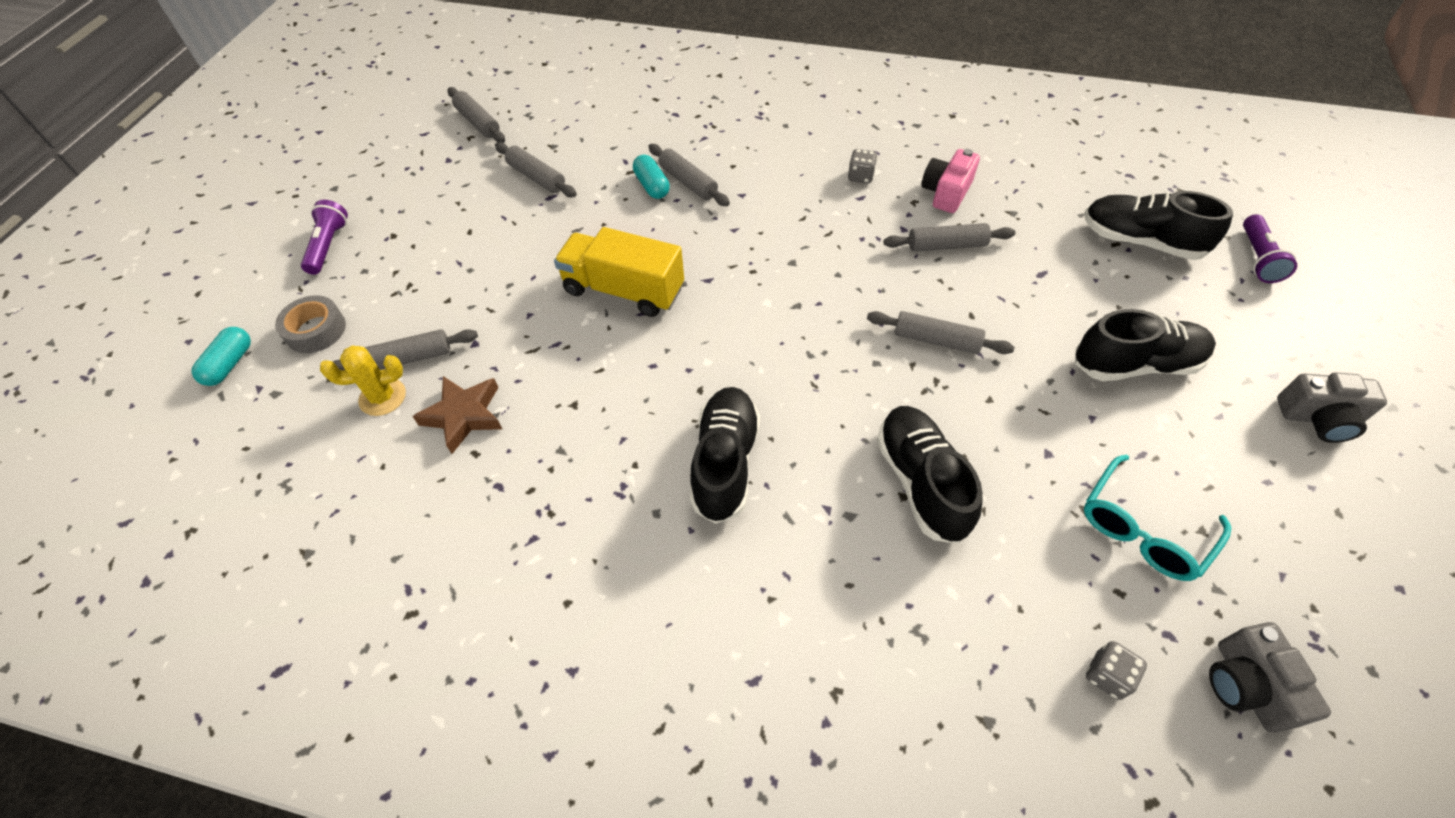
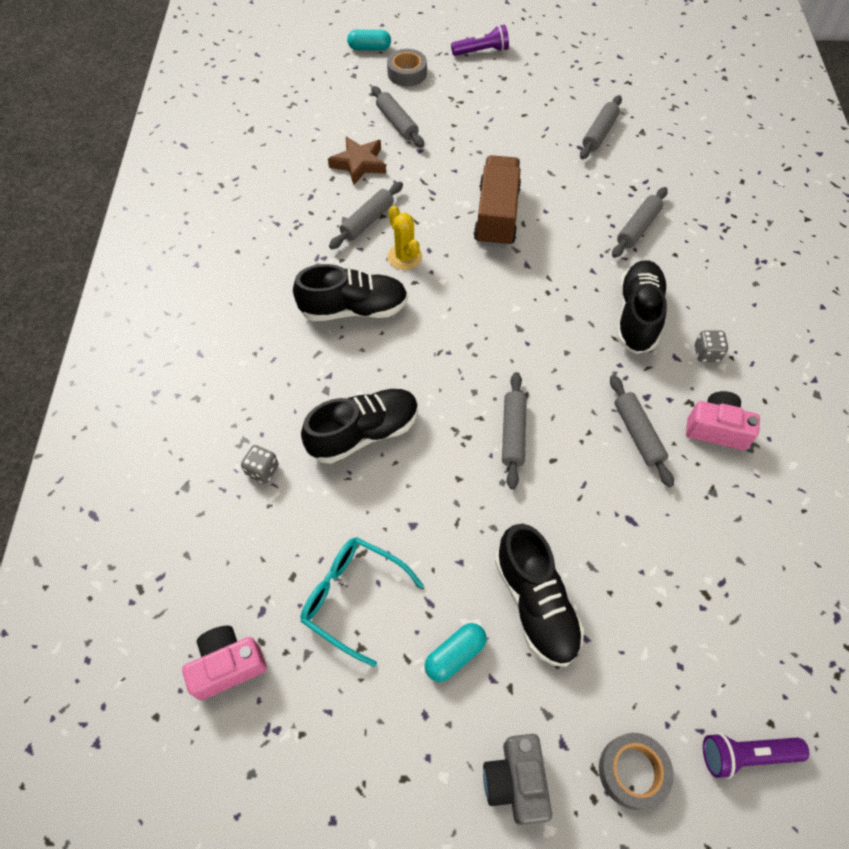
camera: 75 degrees right, 5 degrees up
(382, 397) = (363, 122): yellow cactus -> yellow cactus (404, 257)
(478, 122) = (648, 81): grey rolling pin -> grey rolling pin (367, 221)
(623, 290) = (496, 216): yellow truck -> brown truck
(652, 186) = (622, 205): turquoise capsule -> turquoise capsule (455, 655)
(1107, 675) = (225, 564): grey dice -> grey dice (262, 470)
(1140, 241) = (720, 621): black shoe -> black shoe (637, 316)
(1246, 685) = (228, 665): grey camera -> pink camera
(1288, 332) = (632, 771): none -> grey tape

